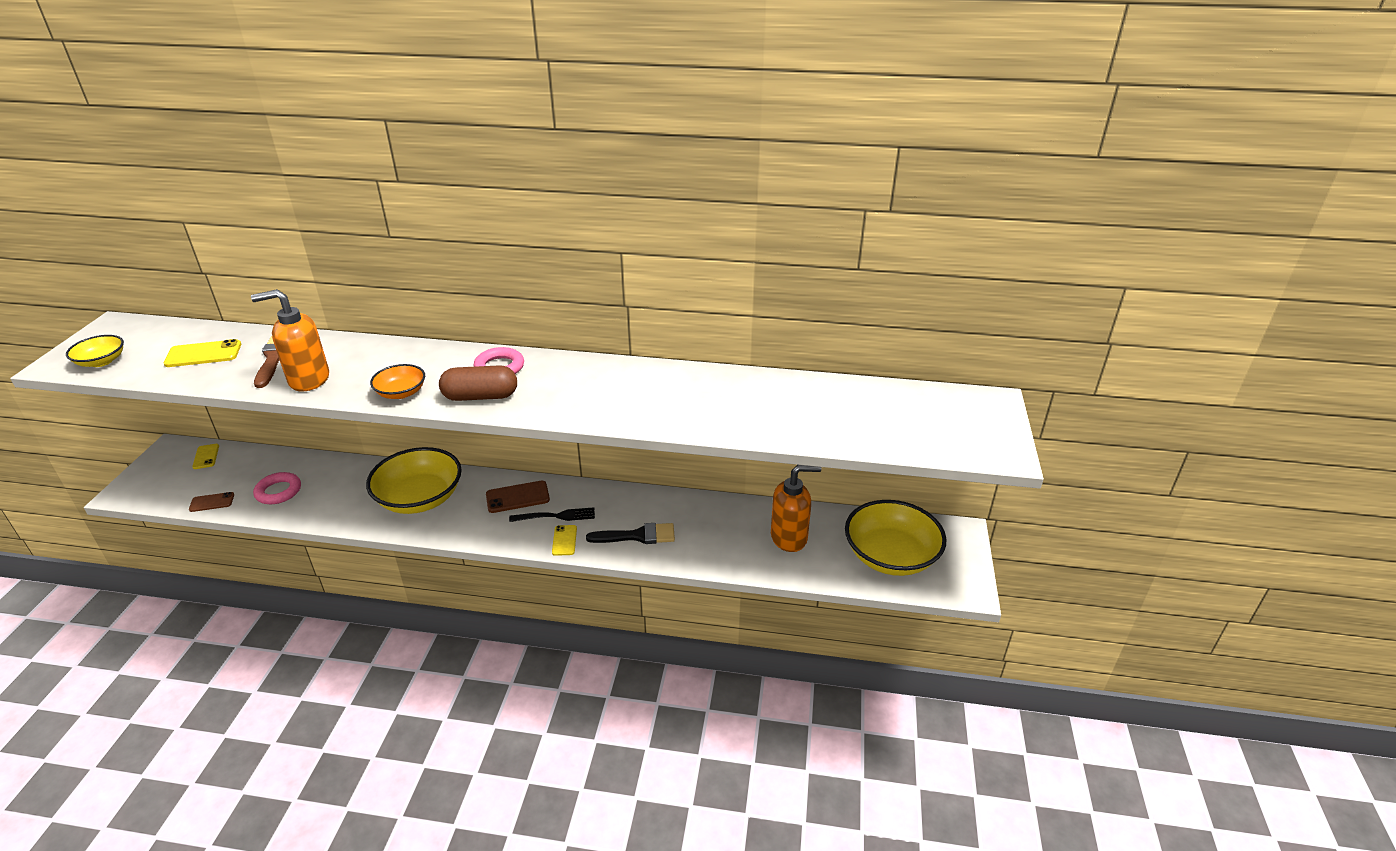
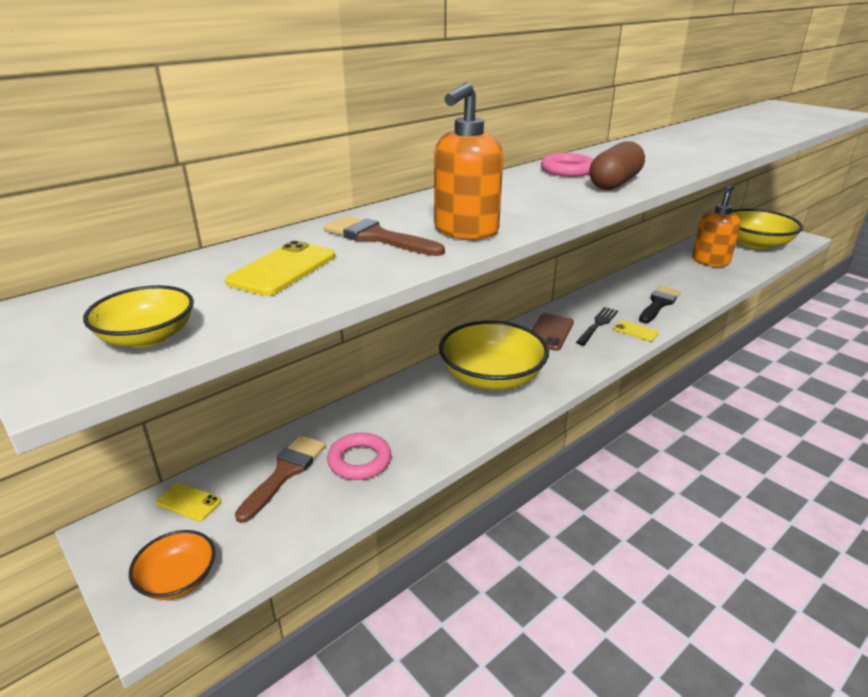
camera: 50 degrees left, 5 degrees down
(212, 502) = (308, 521): brown phone -> none
(250, 472) = (285, 473): none -> brown brush
(401, 393) = (563, 204): orange bowl -> orange bowl (178, 579)

